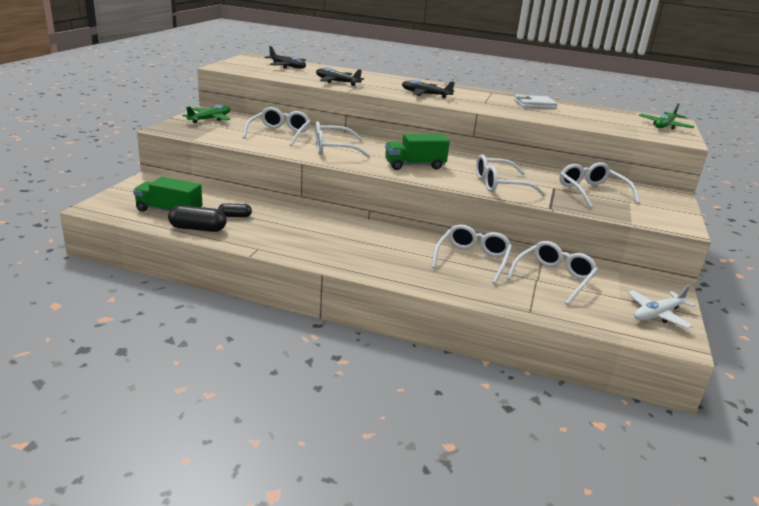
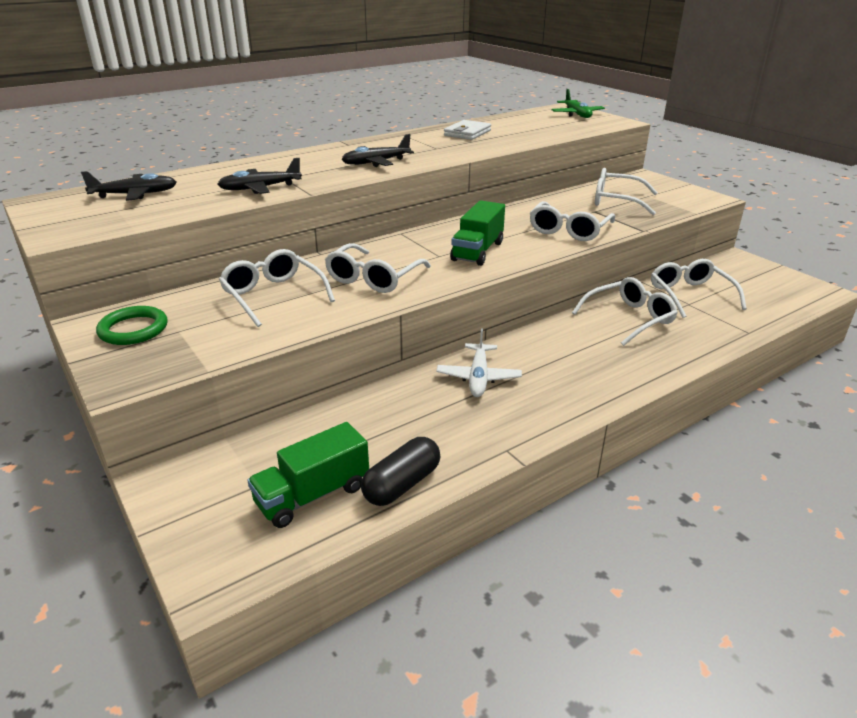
camera: 50 degrees left, 5 degrees up
(210, 119) = (133, 329): green plane -> green ring
(235, 216) = (389, 436): black capsule -> none
(472, 259) = (629, 318): white glasses -> white glasses turned 90 degrees clockwise
(657, 314) = (775, 280): white plane -> white plane (478, 377)

